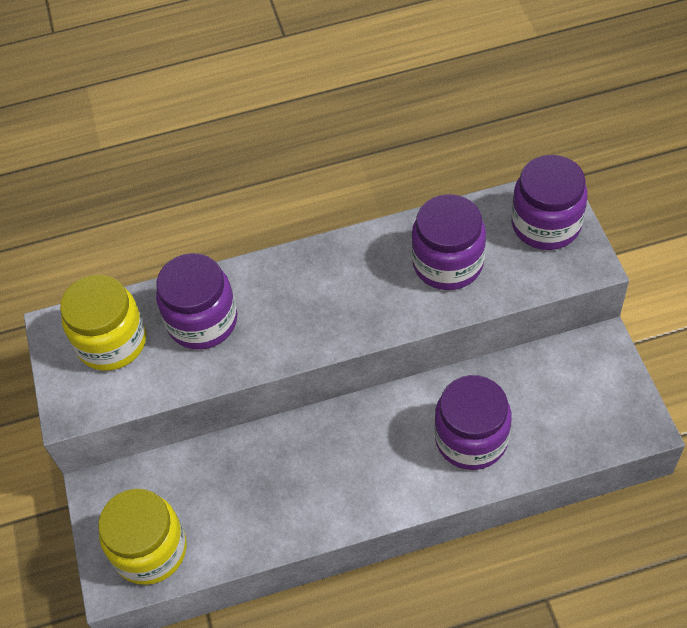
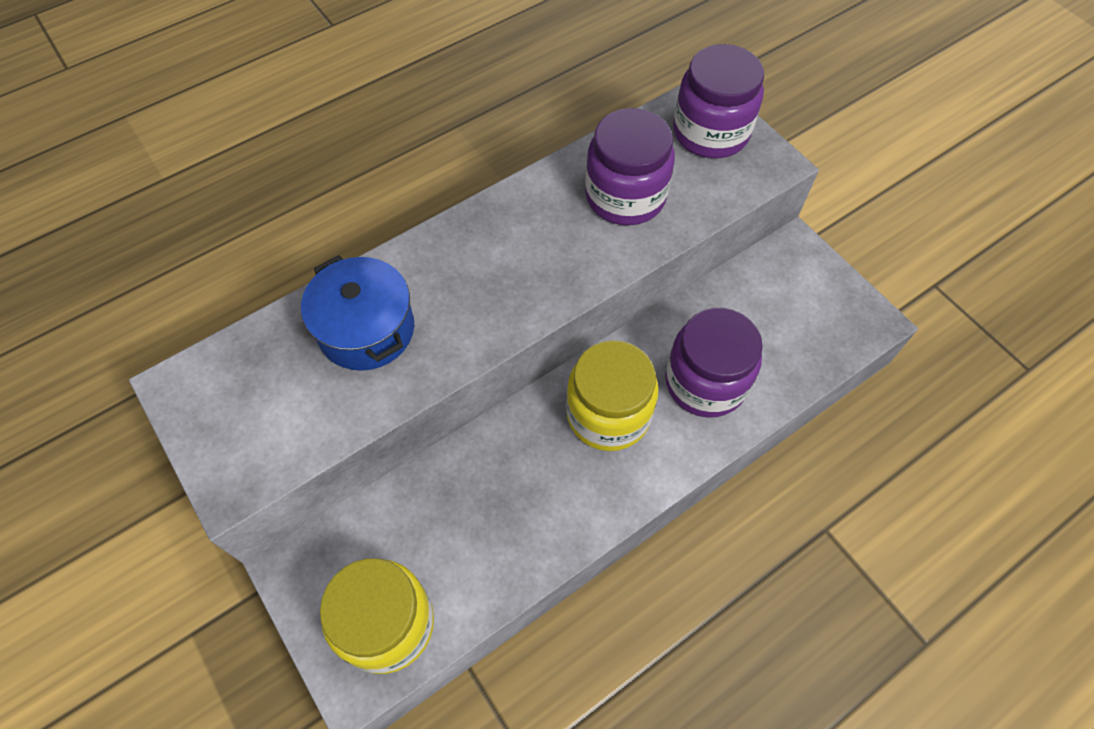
camera: 25 degrees left, 5 degrees up
(112, 342) = (259, 383): yellow jar -> yellow jar (608, 414)
(202, 321) = (366, 329): purple jar -> blue pot

